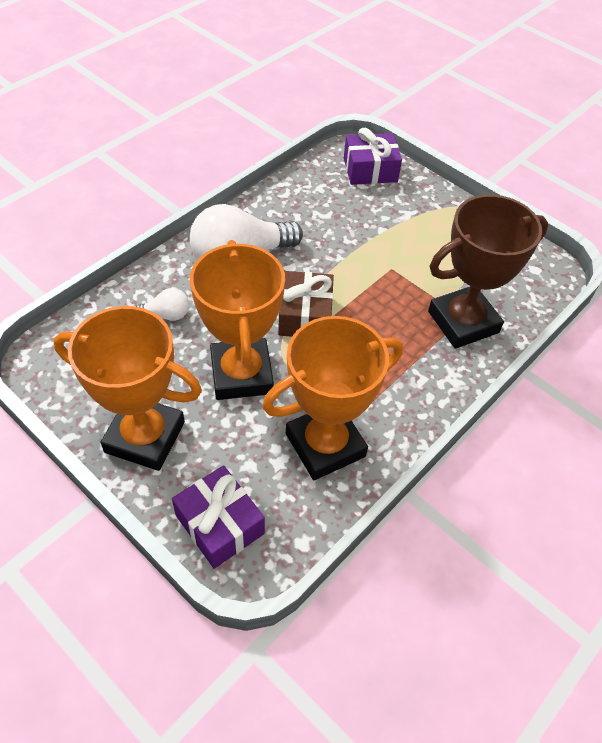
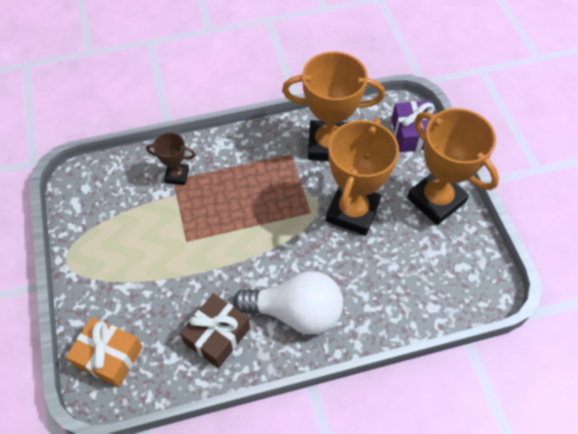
camera: 145 degrees left, 5 degrees up
(166, 315) = (382, 285): white light bulb -> none
(305, 315) = (280, 234): brown gift -> brown gift (217, 335)
(370, 170) = (109, 356): purple gift -> orange gift
(463, 322) = (177, 175): brown trophy -> brown trophy, size x0.50

